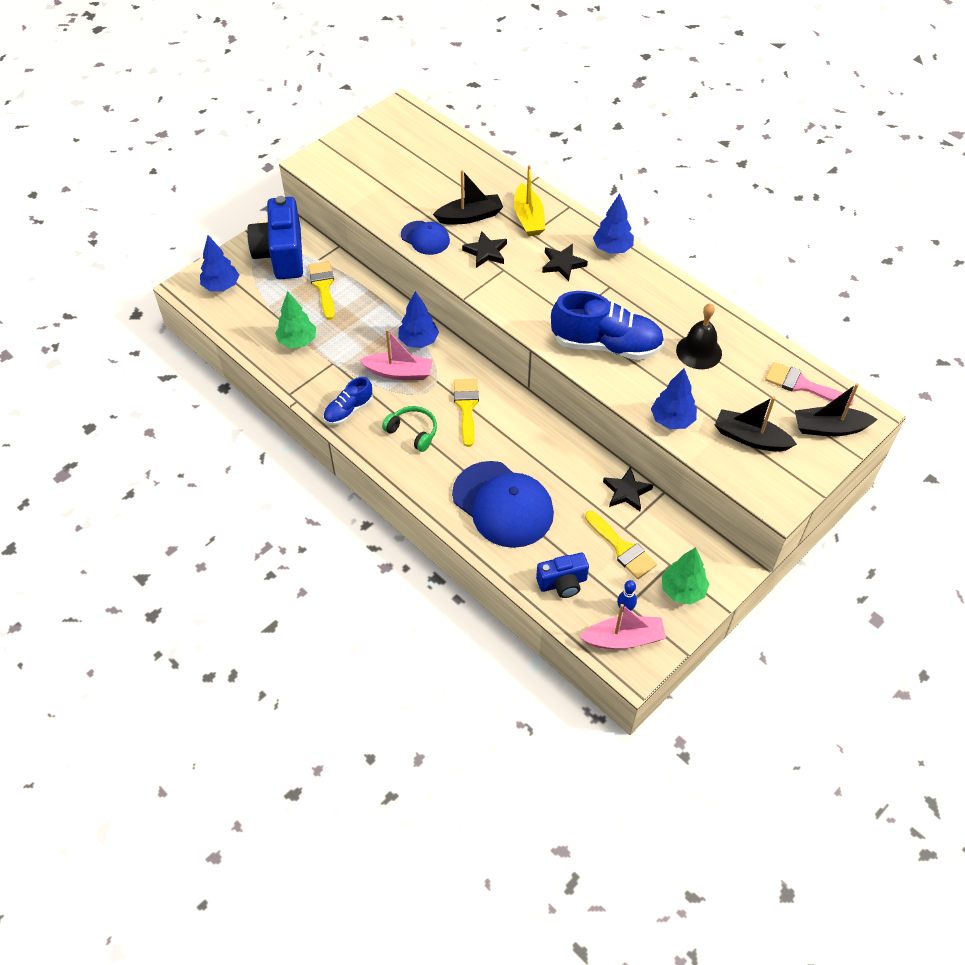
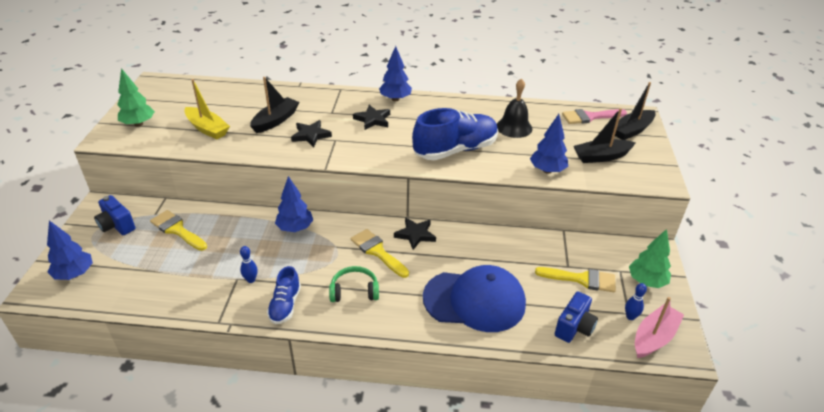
camera: 40 degrees left, 15 degrees down
(281, 255) = (117, 225): blue camera -> blue camera, size x0.55
(297, 341) = (189, 279): green tree -> green tree (138, 124)
(342, 371) = (251, 280): none -> blue bowling pin
(399, 373) = (300, 256): pink boat -> none
(425, 238) = (254, 146): blue cap -> none
(528, 218) = (319, 105): yellow boat -> yellow boat (207, 129)
(626, 492) = (542, 243): black star -> black star (415, 235)

